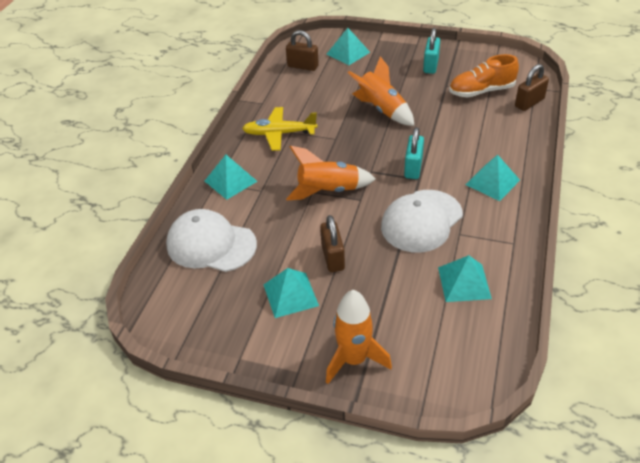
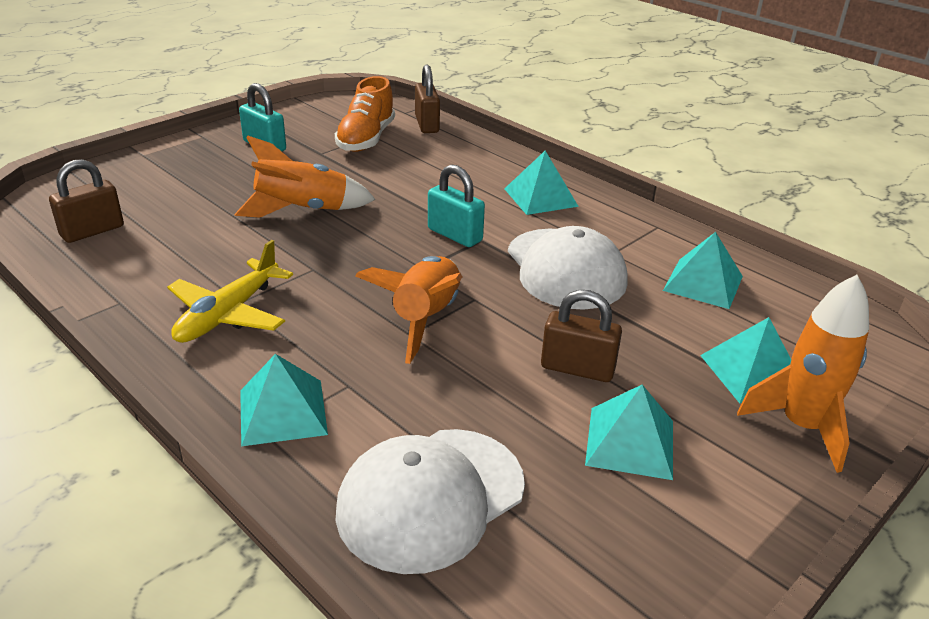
camera: 65 degrees left, 10 degrees down
(348, 53) = (130, 185): turquoise pyramid -> turquoise pyramid (752, 372)

